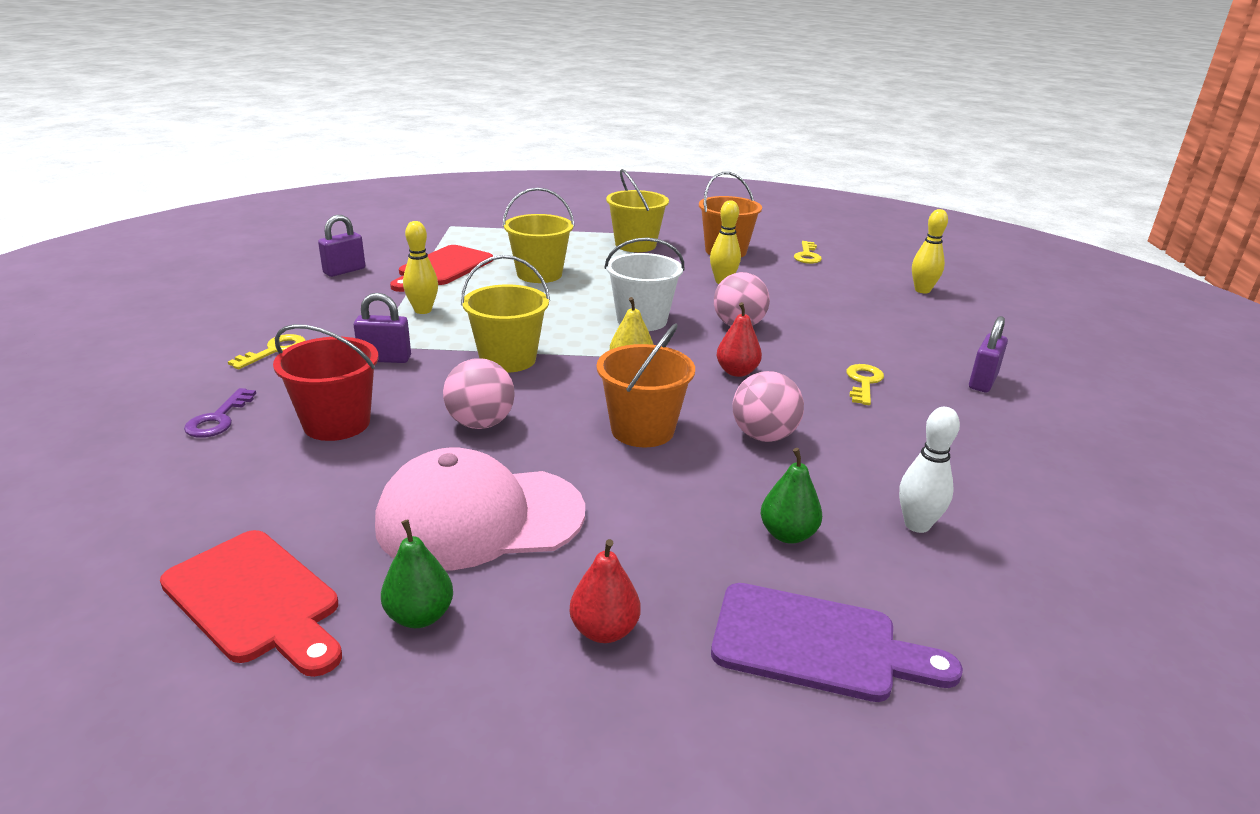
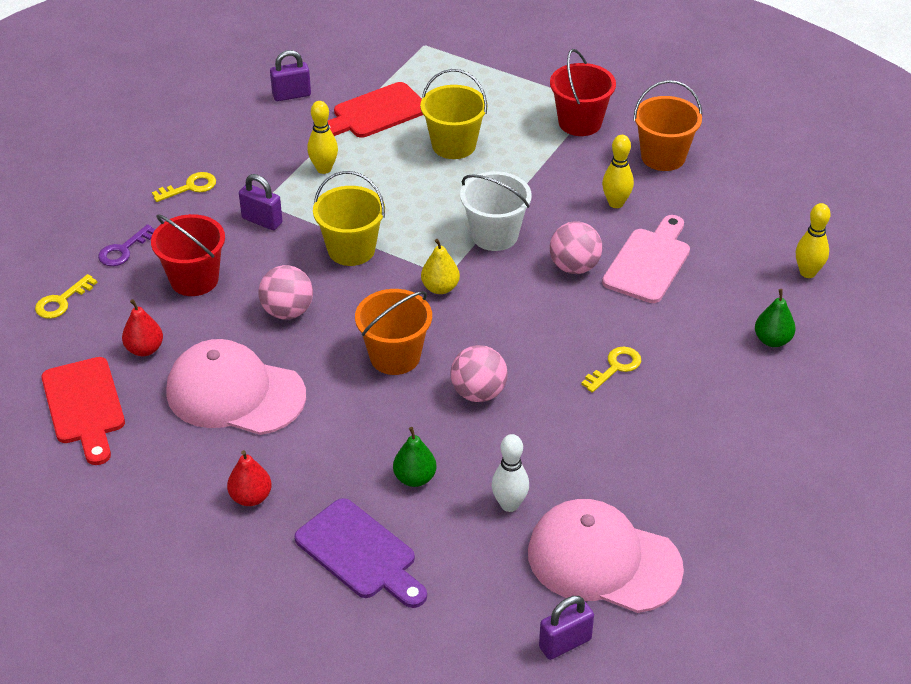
camera: 30 degrees right, 15 degrees up
(420, 616) = (161, 449): green pear -> green pear (772, 340)
(635, 245) = (580, 122): yellow bucket -> red bucket
(737, 372) = (520, 321): red pear -> red pear (145, 349)
(796, 309) = (649, 262): none -> pink cutting board
(807, 255) = (743, 186): yellow key -> yellow key (61, 301)
(982, 382) = (722, 401): purple padlock -> purple padlock (565, 643)
(1074, 544) = (603, 560): none -> pink cap

